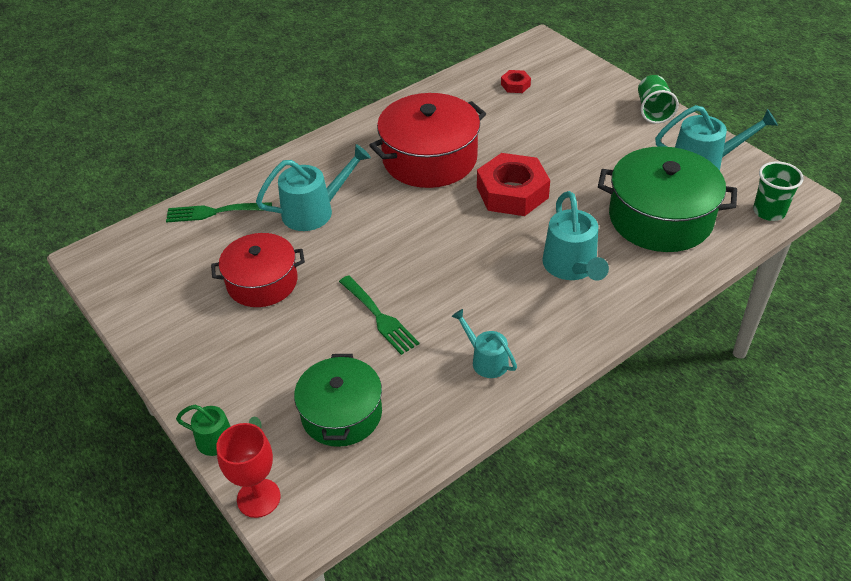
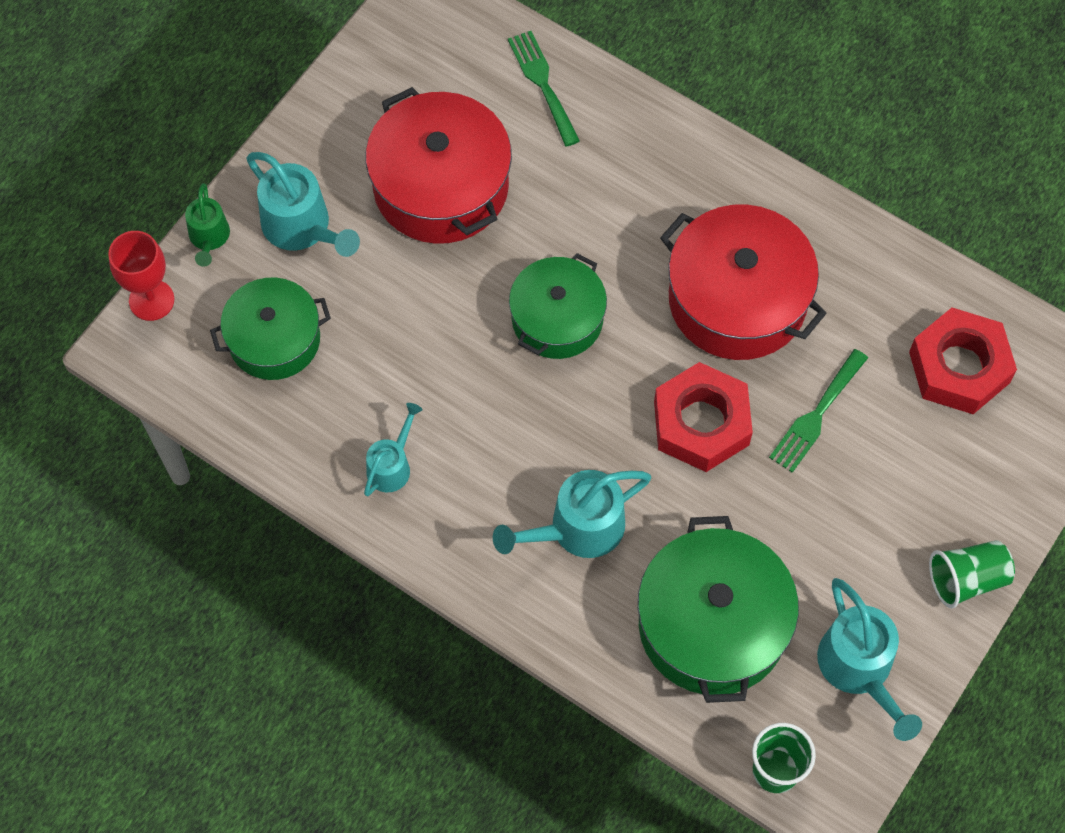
camera: 70 degrees right, 20 degrees up
(262, 282) = (441, 186): red pot -> red pot, size x1.52
(315, 211) = (583, 196): turquoise watering can -> turquoise watering can (303, 228)
(379, 317) = (424, 332): green fork -> green fork (816, 415)
(403, 243) = (557, 319): none -> green pot
(515, 85) = (959, 367): red nut -> red nut, size x2.16

